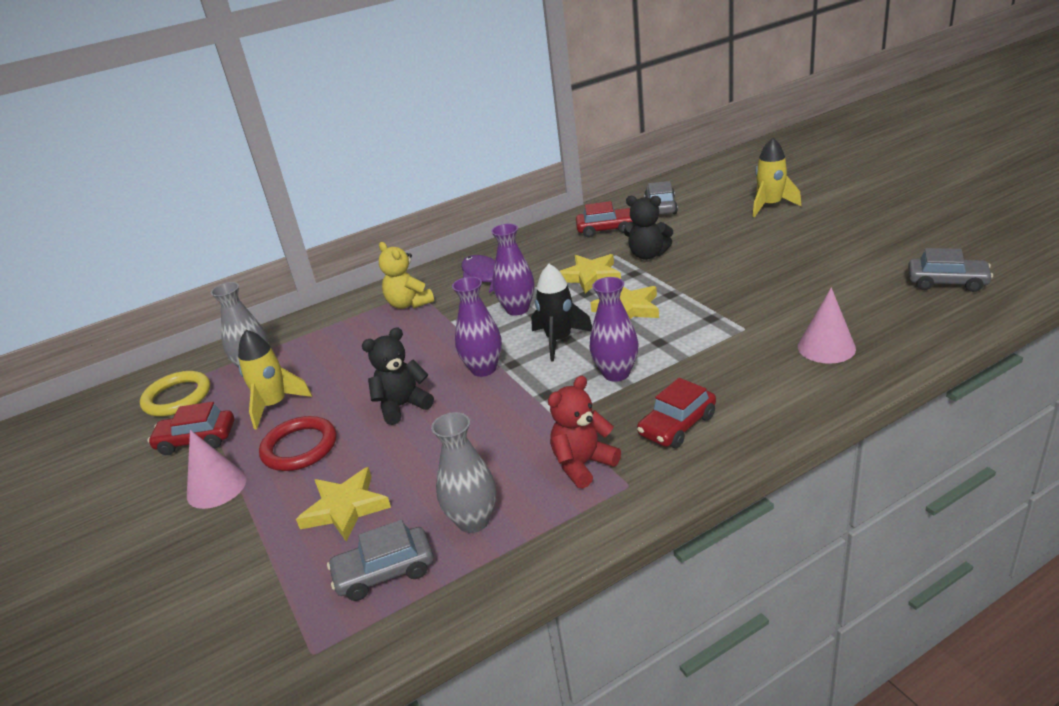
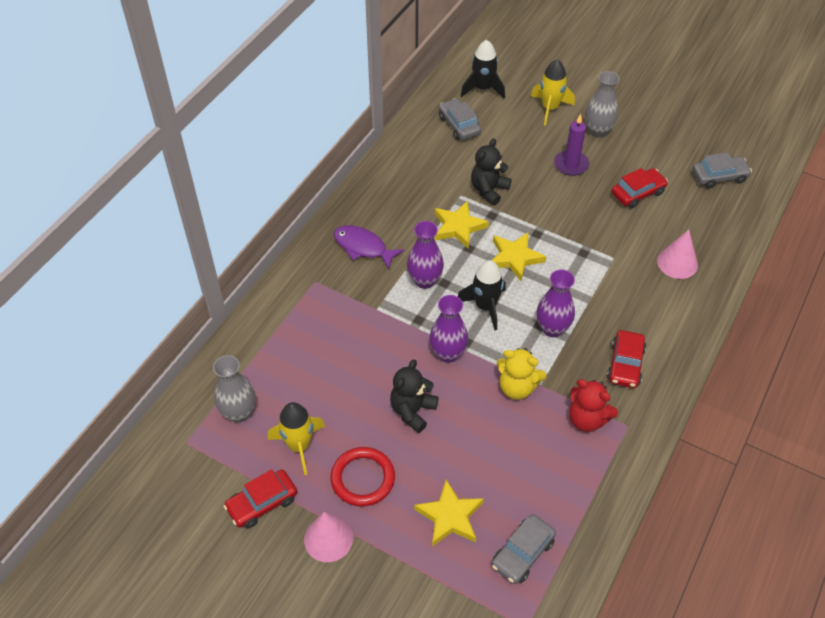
camera: 35 degrees left, 20 degrees up
(177, 397) = (194, 468): yellow ring -> none
(409, 304) = (320, 298): yellow teddy bear -> yellow teddy bear (517, 387)
(473, 521) = (549, 491): grey vase -> grey vase (598, 131)
(583, 464) = (587, 419): red teddy bear -> red teddy bear turned 75 degrees counterclockwise
(606, 229) = (430, 163): red car -> red car (637, 193)
(648, 255) = (489, 190): black teddy bear -> black teddy bear turned 135 degrees clockwise
(709, 186) = (483, 89): none -> black rocket
(758, 248) = (571, 164): none -> purple candle

